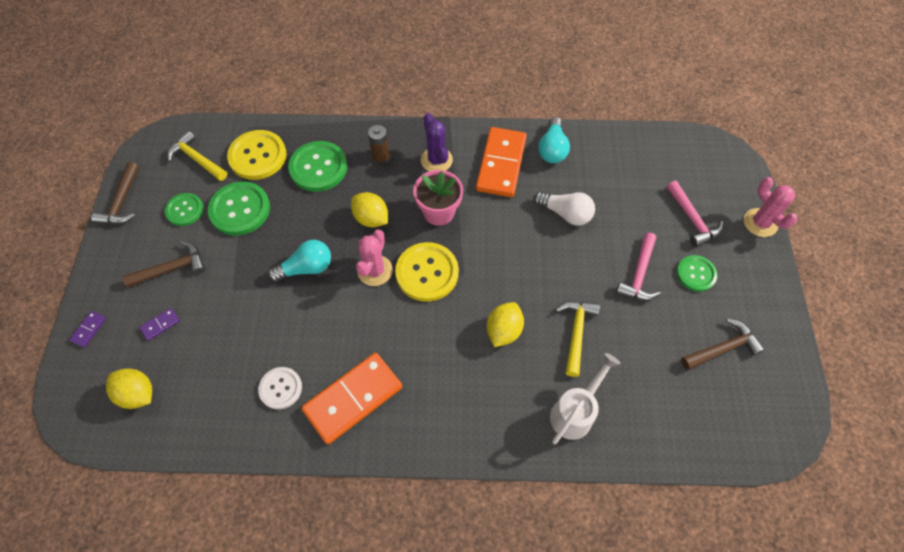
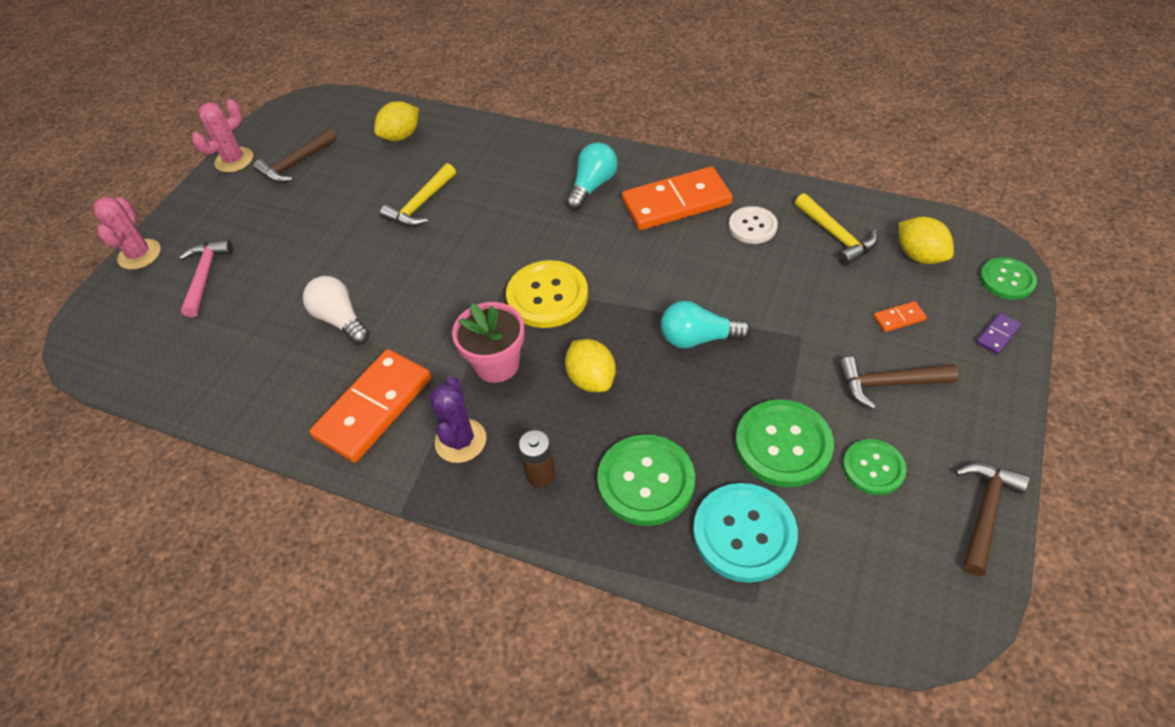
camera: 155 degrees left, 10 degrees down
(160, 325) = (899, 318): purple domino -> orange domino
(197, 159) = (855, 561): yellow hammer -> yellow hammer (836, 236)
(257, 156) = (744, 533): yellow button -> turquoise button
(375, 270) = (610, 314): pink cactus -> pink cactus (234, 160)
(503, 330) = (493, 222): yellow lemon -> yellow lemon (401, 136)
(552, 149) = (289, 410): turquoise light bulb -> turquoise light bulb (592, 186)
(574, 412) = (467, 150): white watering can -> none
(639, 274) = (314, 238): pink hammer -> none
(696, 274) = (257, 225): green button -> green button (1007, 280)
(722, 348) = (295, 164): brown hammer -> brown hammer turned 45 degrees counterclockwise

